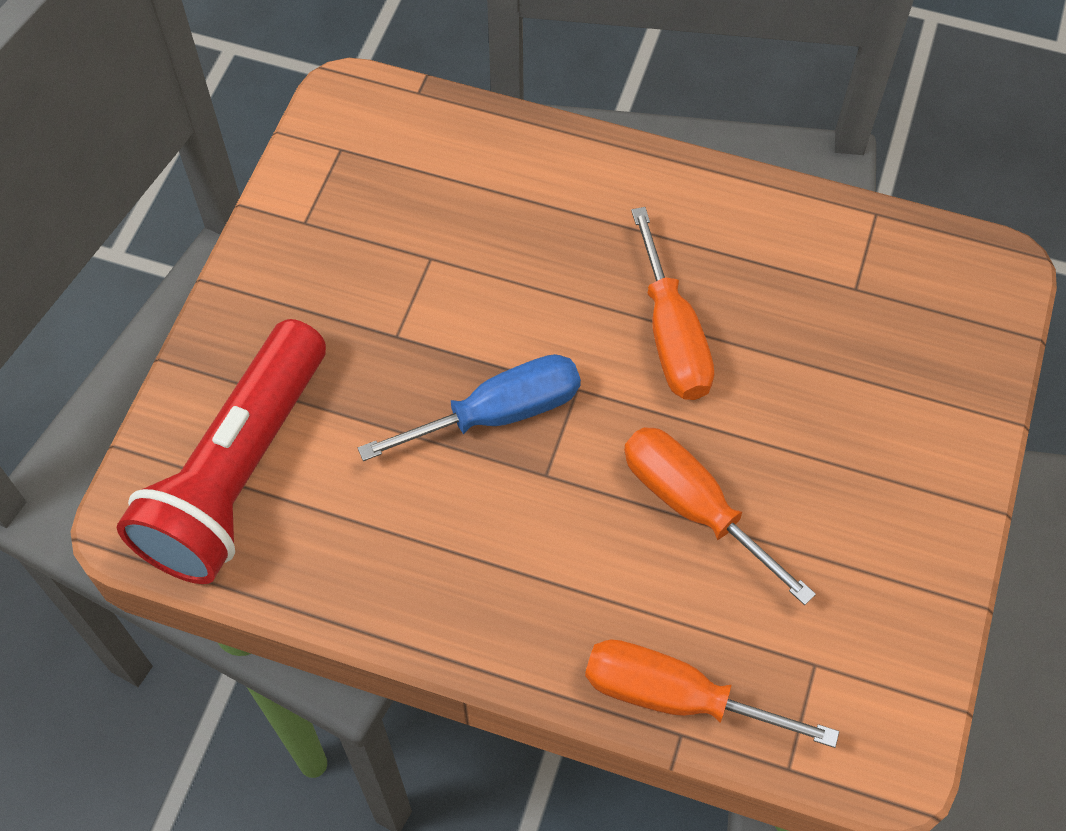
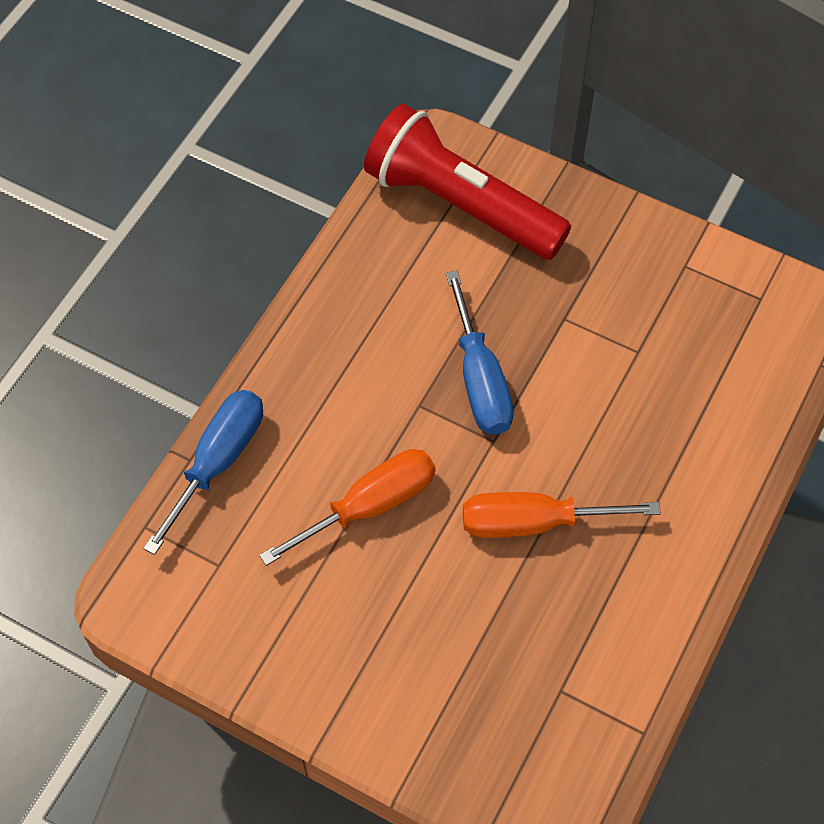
camera: 100 degrees right, 0 degrees up
(676, 697) = (218, 461): orange screwdriver -> blue screwdriver

